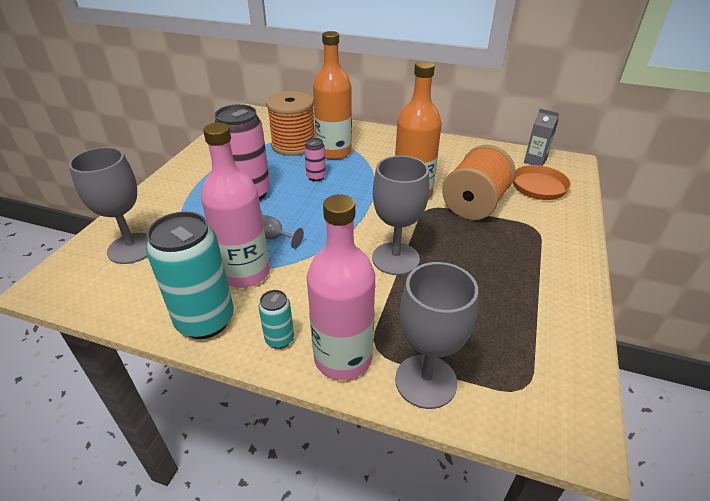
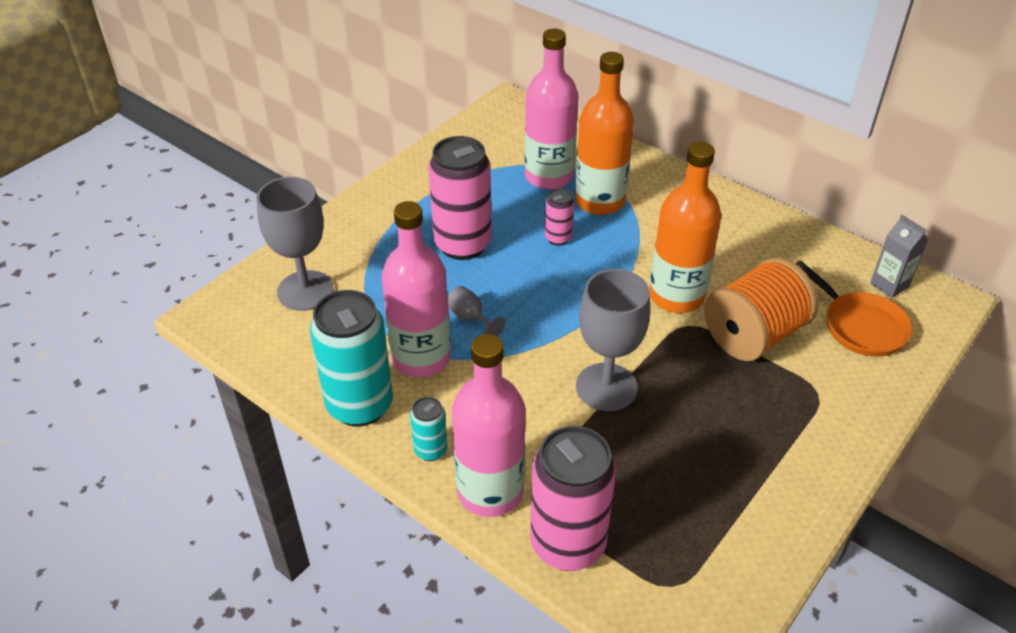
camera: 20 degrees right, 5 degrees up
(294, 145) = (549, 176): orange spool -> pink bottle
(426, 381) = (568, 544): grey goblet -> pink can

